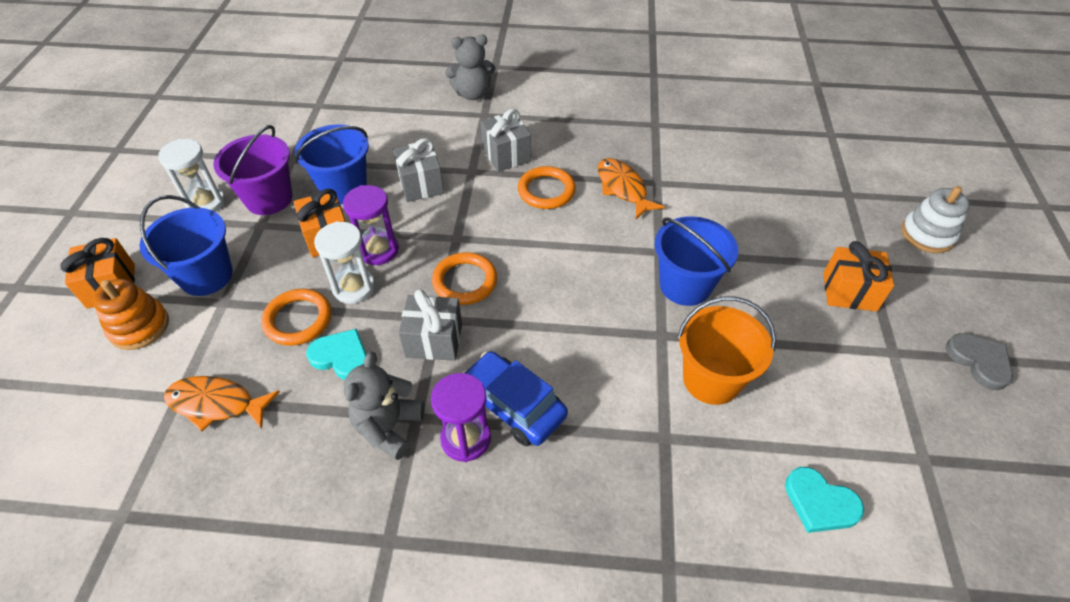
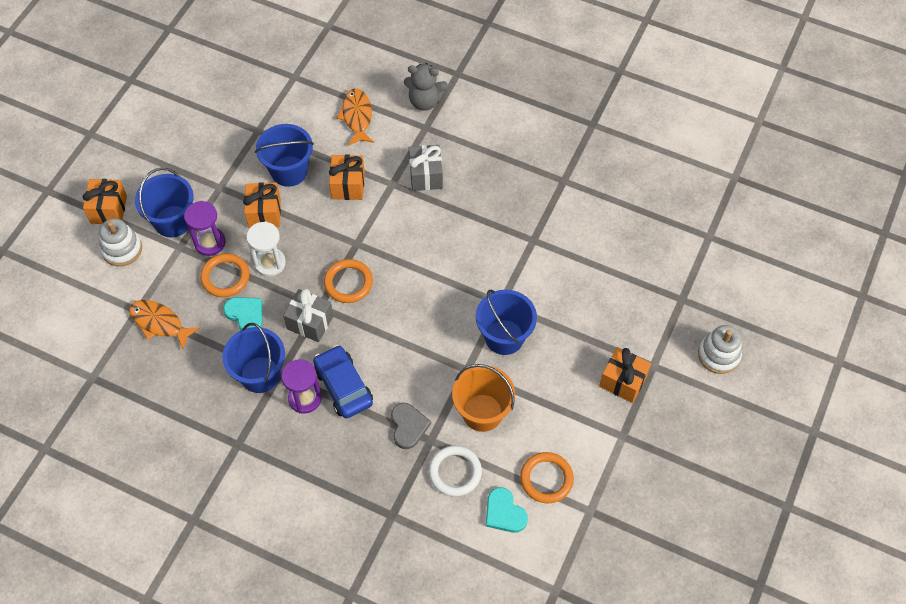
camera: 20 degrees right, 10 degrees up
(139, 327) = (122, 249): orange stacking toy -> white stacking toy
(206, 203) = (186, 154): white hourglass -> none
(269, 199) = (231, 164): purple bucket -> none
(378, 250) = (297, 237): purple hourglass -> purple hourglass (210, 243)
(388, 427) = (260, 374): grey teddy bear -> blue bucket
(421, 184) = (348, 185): grey gift -> orange gift
(546, 191) = (442, 221): orange ring -> orange ring (546, 479)
(623, 188) = (503, 237): orange fish -> orange fish (357, 116)
(721, 469) = (455, 472): none -> white ring
(979, 361) = (678, 463): grey heart -> grey heart (408, 426)

